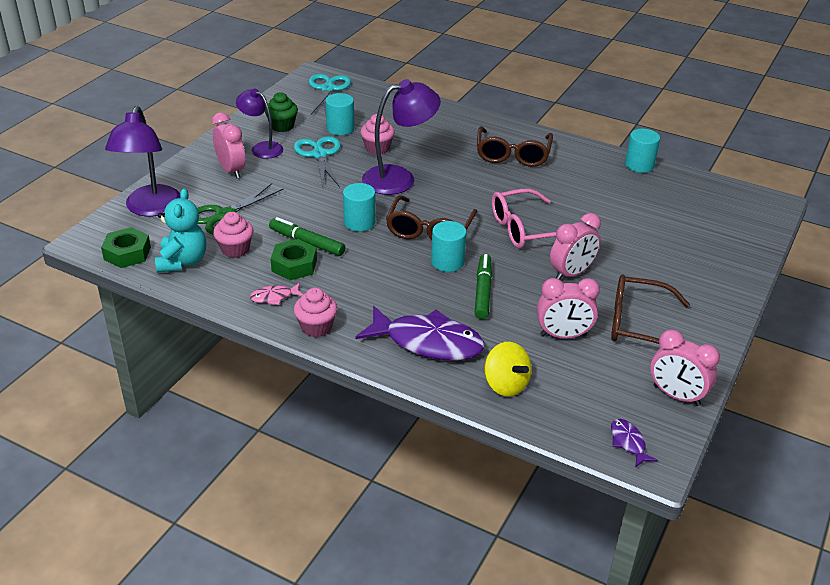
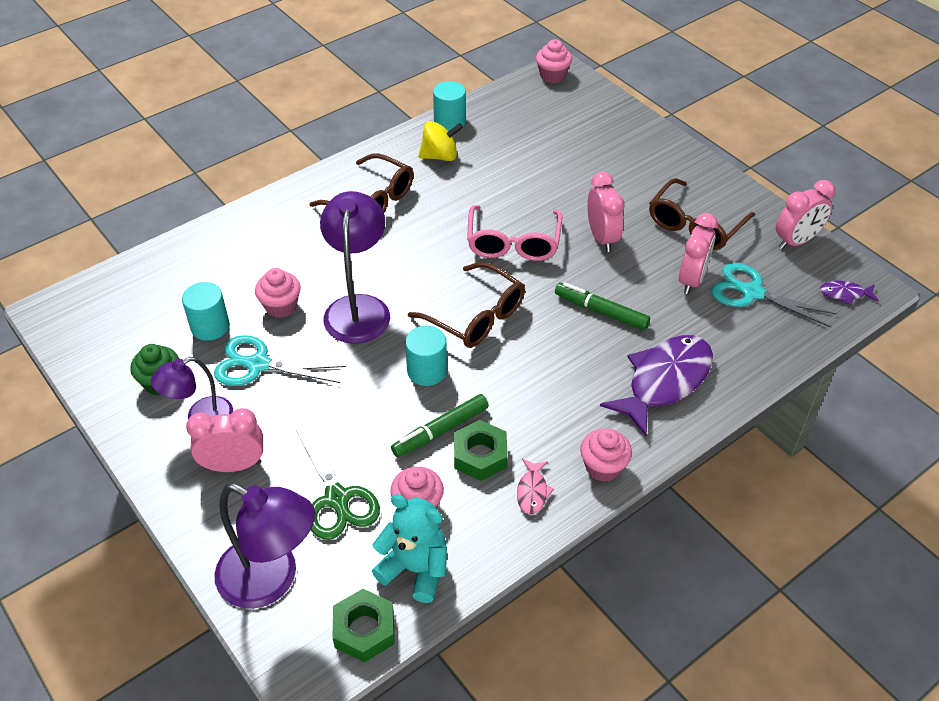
camera: 65 degrees left, 10 degrees up
(327, 89) = (101, 309): turquoise scissors -> turquoise scissors (752, 293)
(447, 262) = (539, 321): turquoise cylinder -> none
(505, 384) = (746, 345): yellow spinning top -> yellow spinning top (440, 156)
(759, 201) = (552, 76): none -> pink cupcake

